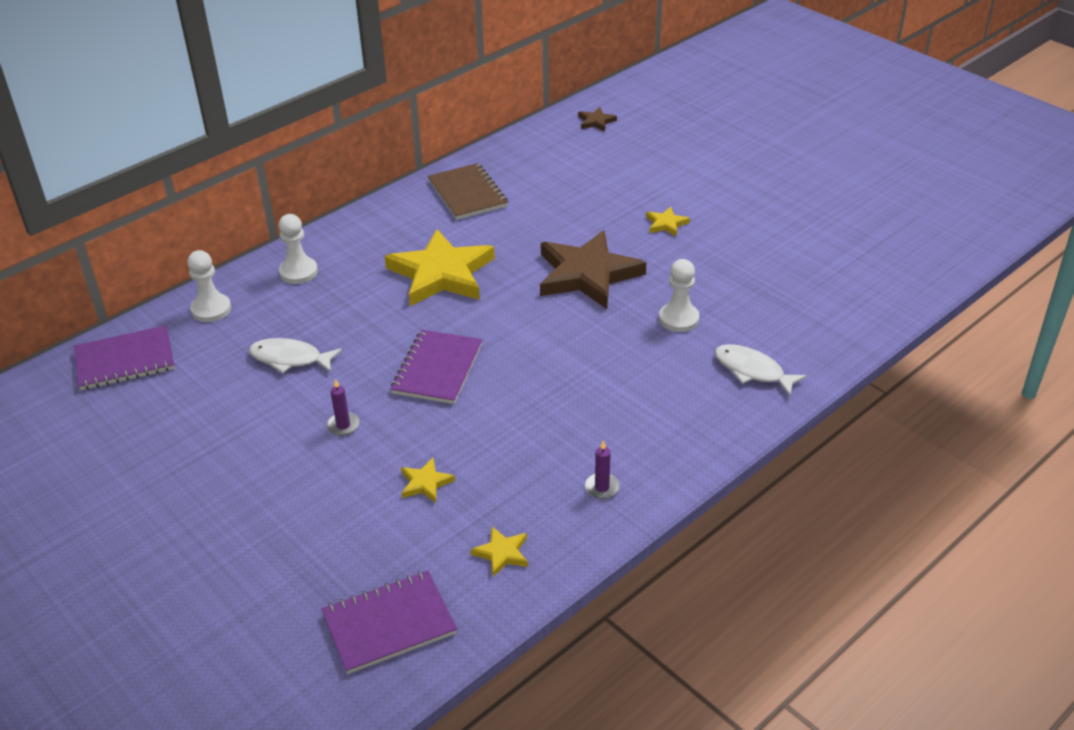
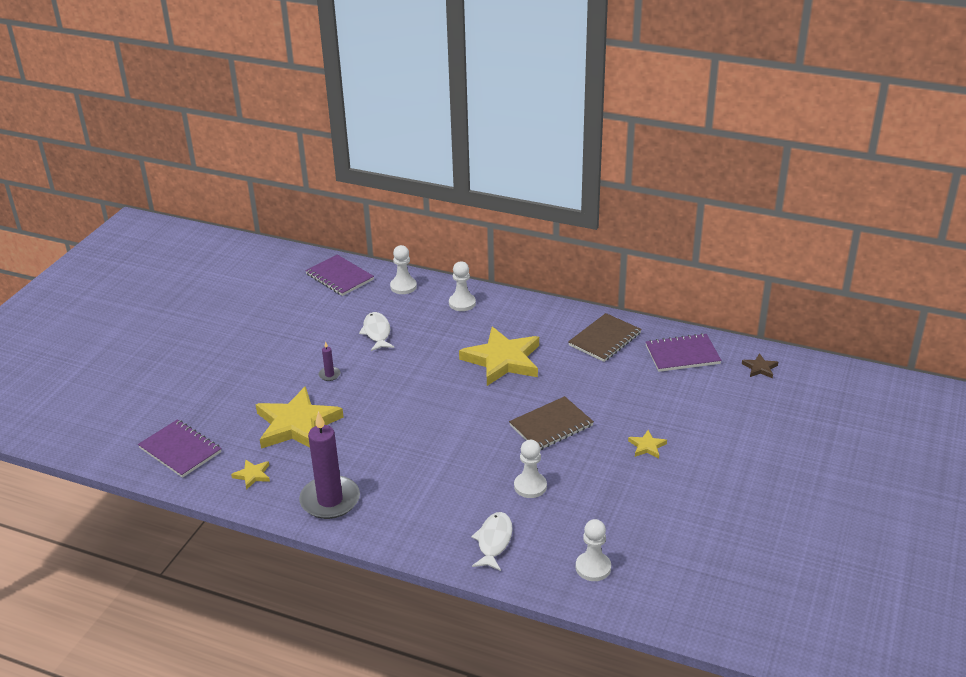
camera: 65 degrees right, 5 degrees down
(425, 483) = (297, 424): yellow star -> yellow star, size x2.37
(437, 369) = (403, 393): purple notebook -> purple notebook (682, 355)
(587, 274) = (551, 425): brown star -> brown notebook
(602, 487) = (330, 500): purple candle -> purple candle, size x2.42
(828, 315) = (593, 568): none -> white pawn

